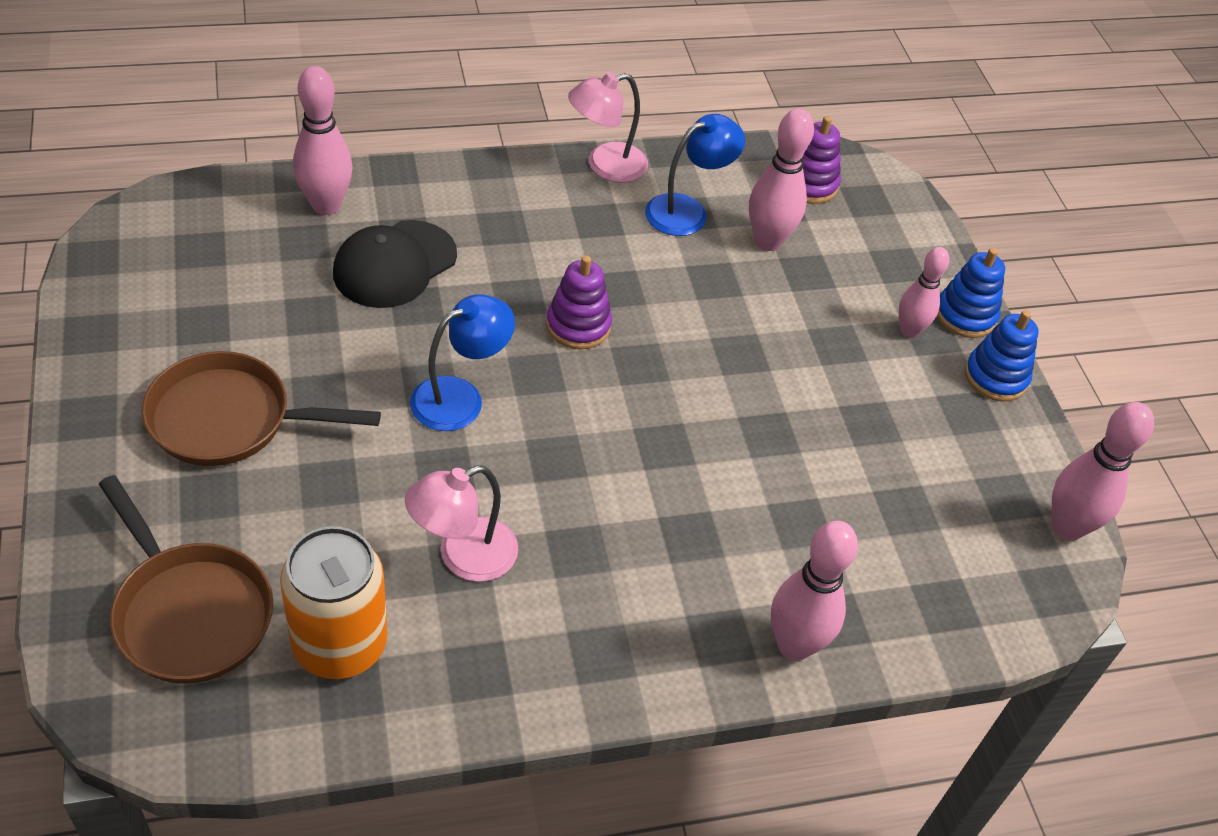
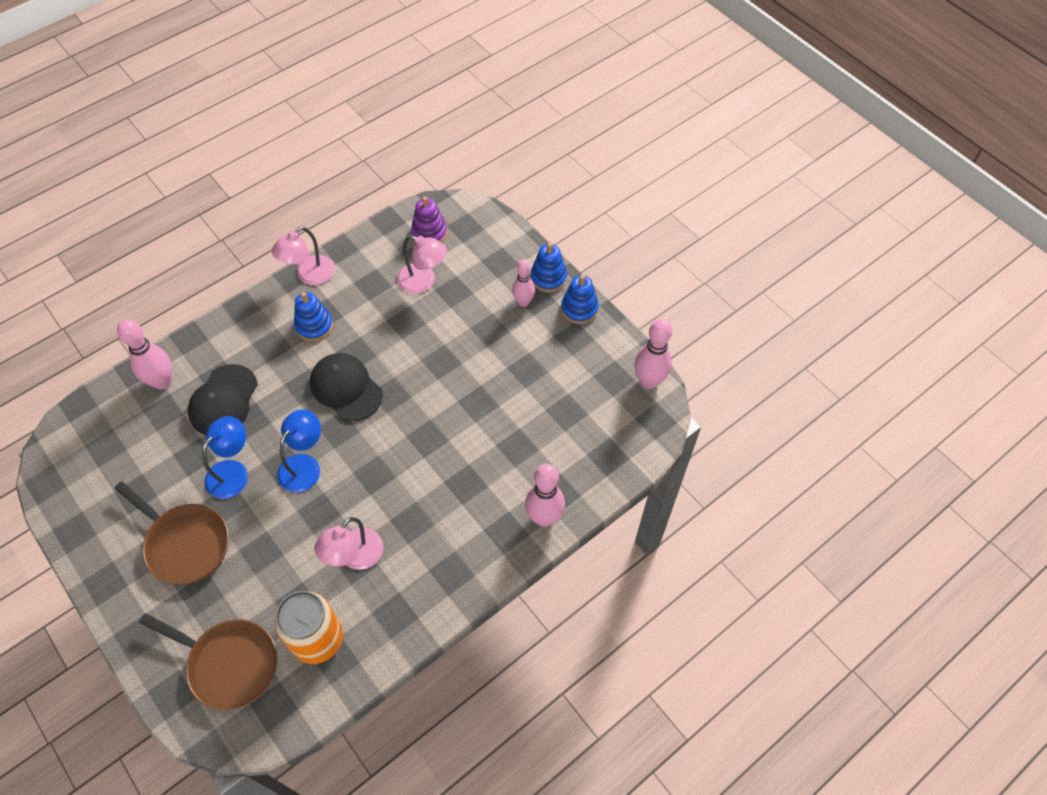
camera: 20 degrees left, 10 degrees up
(229, 419) = (185, 543): brown pan -> brown pan turned 120 degrees counterclockwise
(577, 228) = (314, 326): none -> blue stacking toy
(578, 326) = (346, 388): purple stacking toy -> black cap
(687, 211) = (370, 283): blue lamp -> blue lamp (233, 471)
(767, 241) = (423, 282): pink bowling pin -> pink lamp

